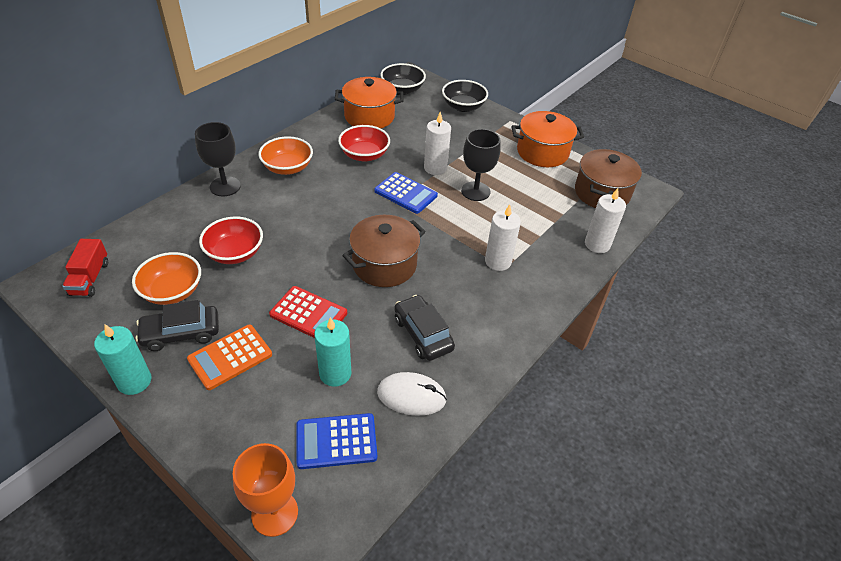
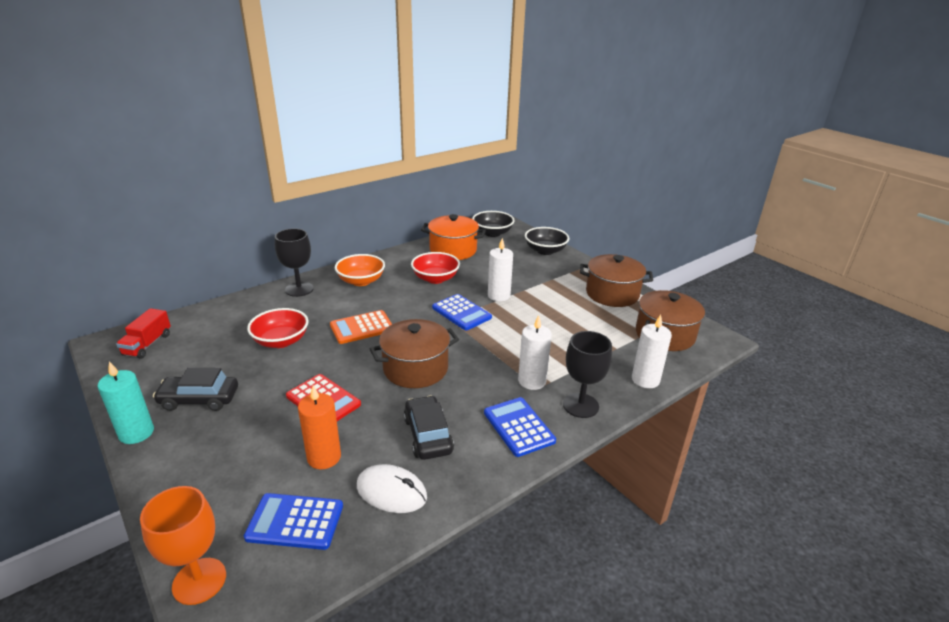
camera: 15 degrees right, 15 degrees down
(172, 291) = (210, 364): orange bowl -> none
(230, 357) = (232, 426): orange calculator -> orange calculator (362, 328)
(335, 373) = (324, 457): turquoise candle -> orange candle
(475, 191) = (531, 318): black goblet -> black goblet (580, 405)
(501, 311) = (519, 427): none -> blue calculator
(542, 152) = (612, 294): orange pot -> brown pot

